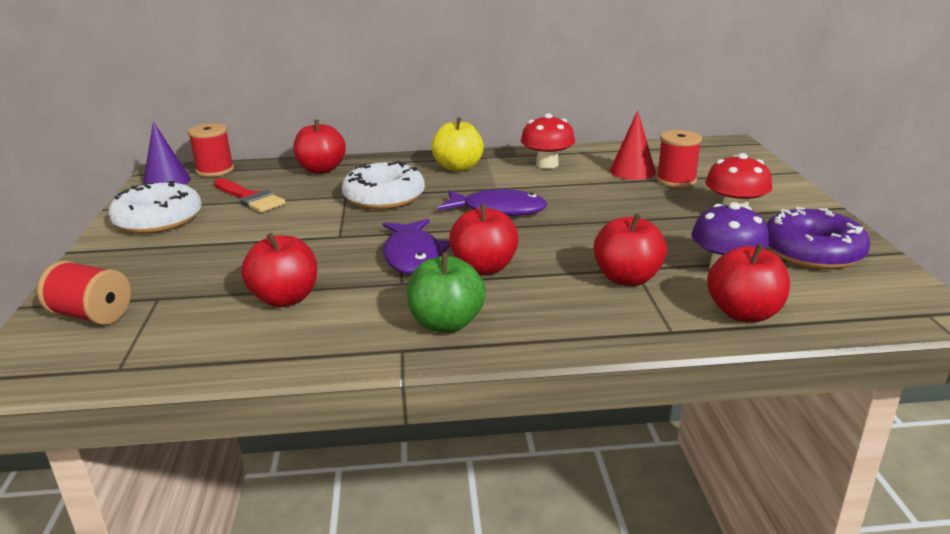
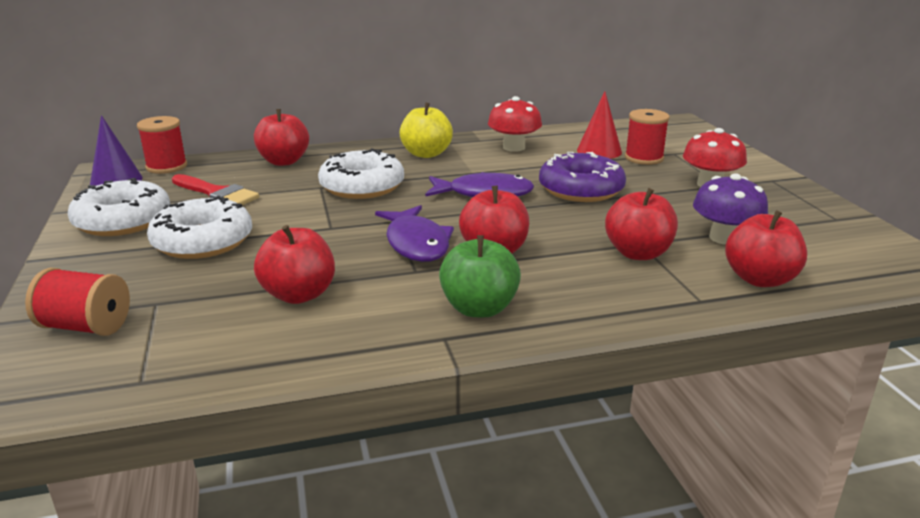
camera: 10 degrees left, 0 degrees up
(220, 243) = (203, 241): none -> white donut
(812, 252) = (796, 218): purple donut -> purple donut (581, 189)

